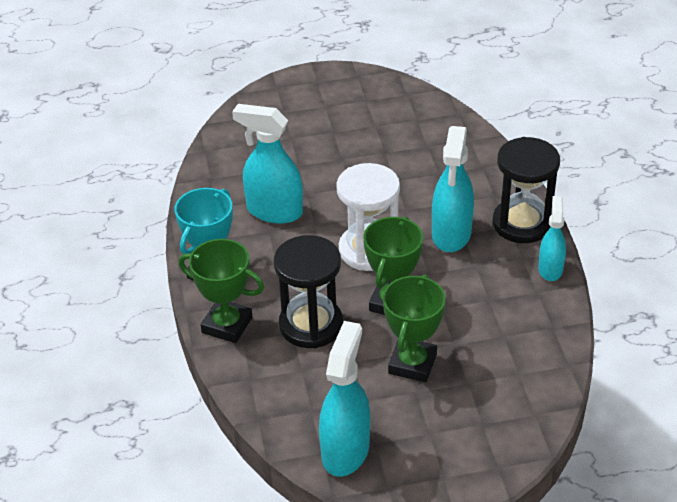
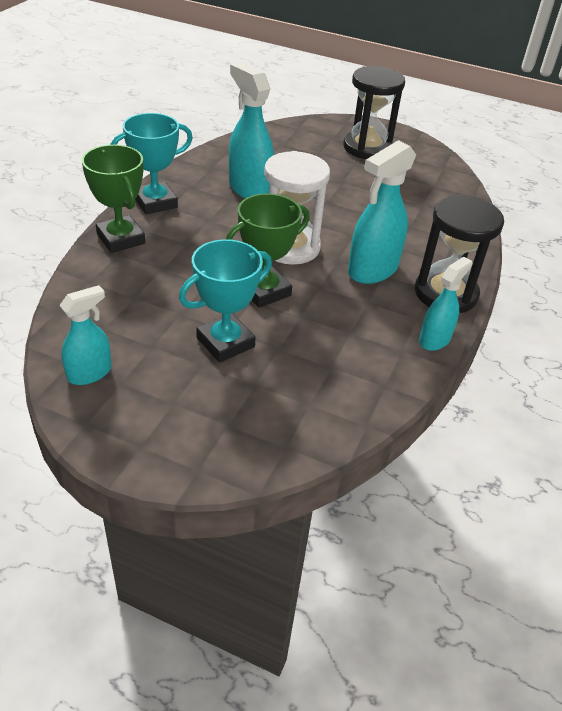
camera: 30 degrees right, 0 degrees up
(311, 325) = (181, 271): black hourglass -> black hourglass (367, 148)
(345, 450) = (90, 373): turquoise spray bottle -> turquoise spray bottle, size x0.61
(412, 364) = (225, 342): green trophy -> turquoise trophy

